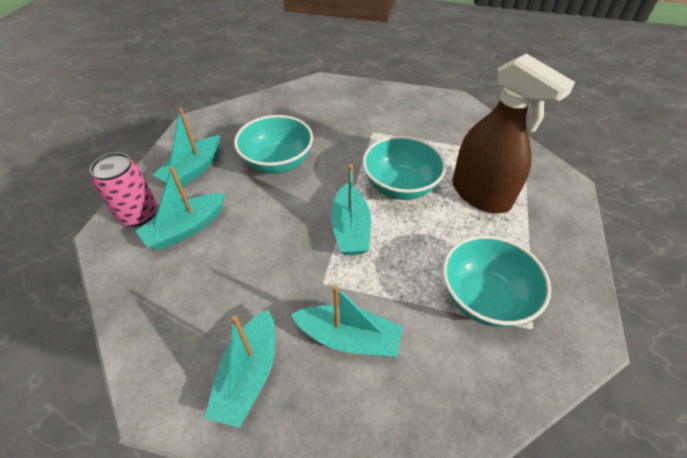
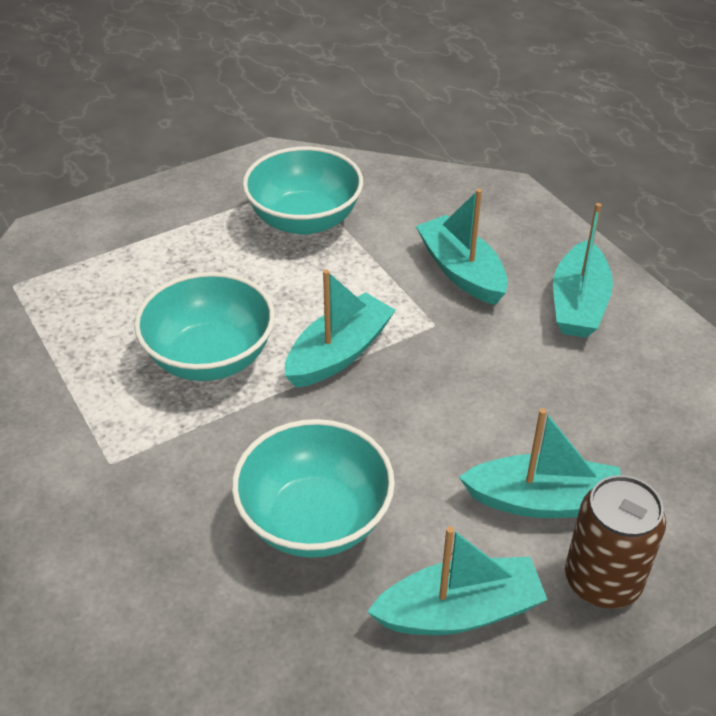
camera: 135 degrees left, 5 degrees down
(138, 214) = (602, 581): pink can -> brown can
(249, 375) = (578, 304): turquoise boat -> turquoise boat turned 135 degrees clockwise
(480, 194) = (145, 285): brown spray bottle -> none

